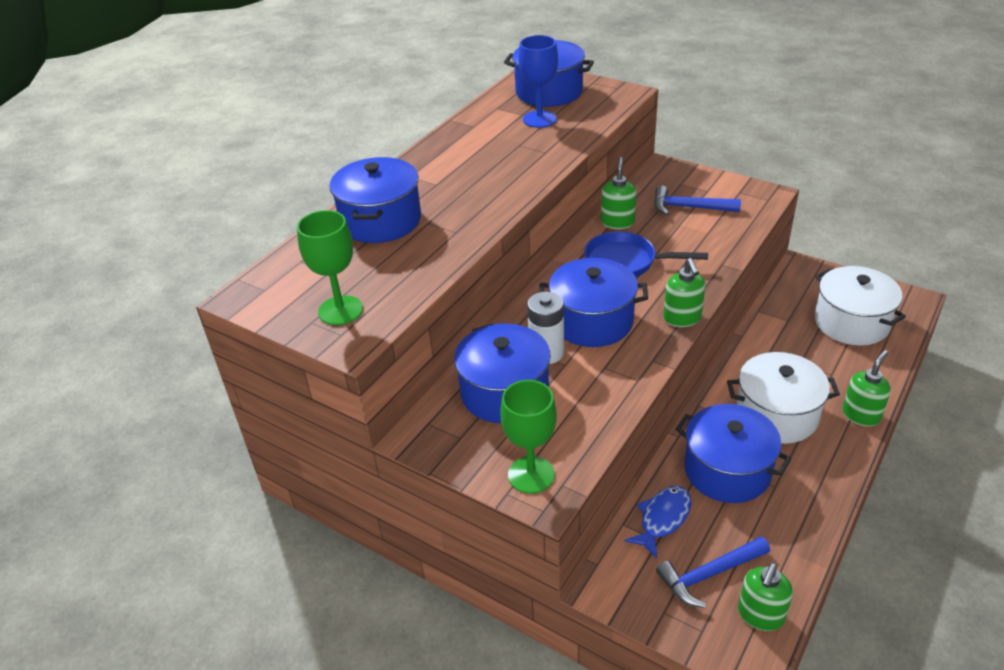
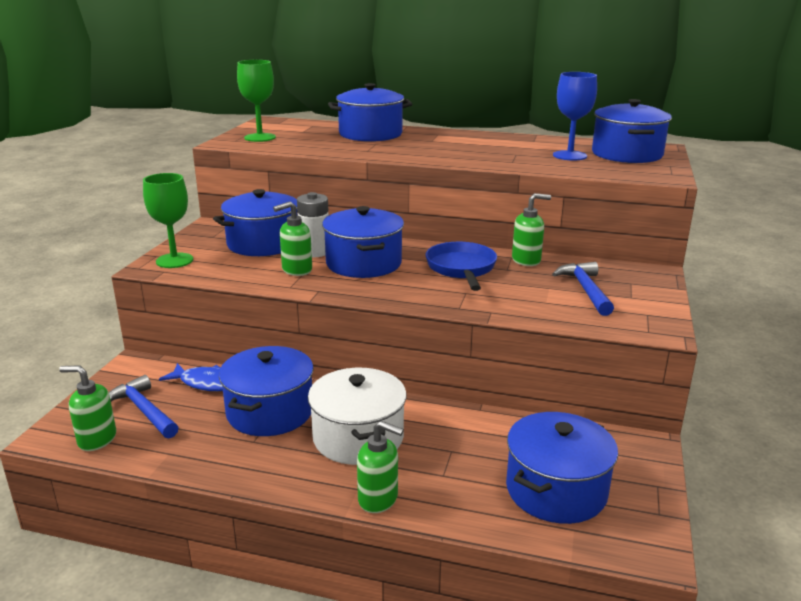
camera: 70 degrees right, 15 degrees down
(682, 318) = (386, 298): green soap dispenser -> green soap dispenser (296, 270)
(851, 322) = (556, 490): white pot -> blue pot

